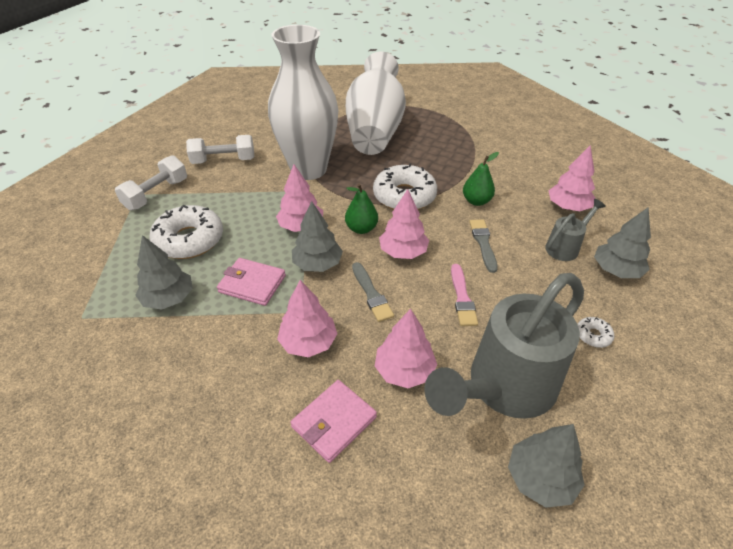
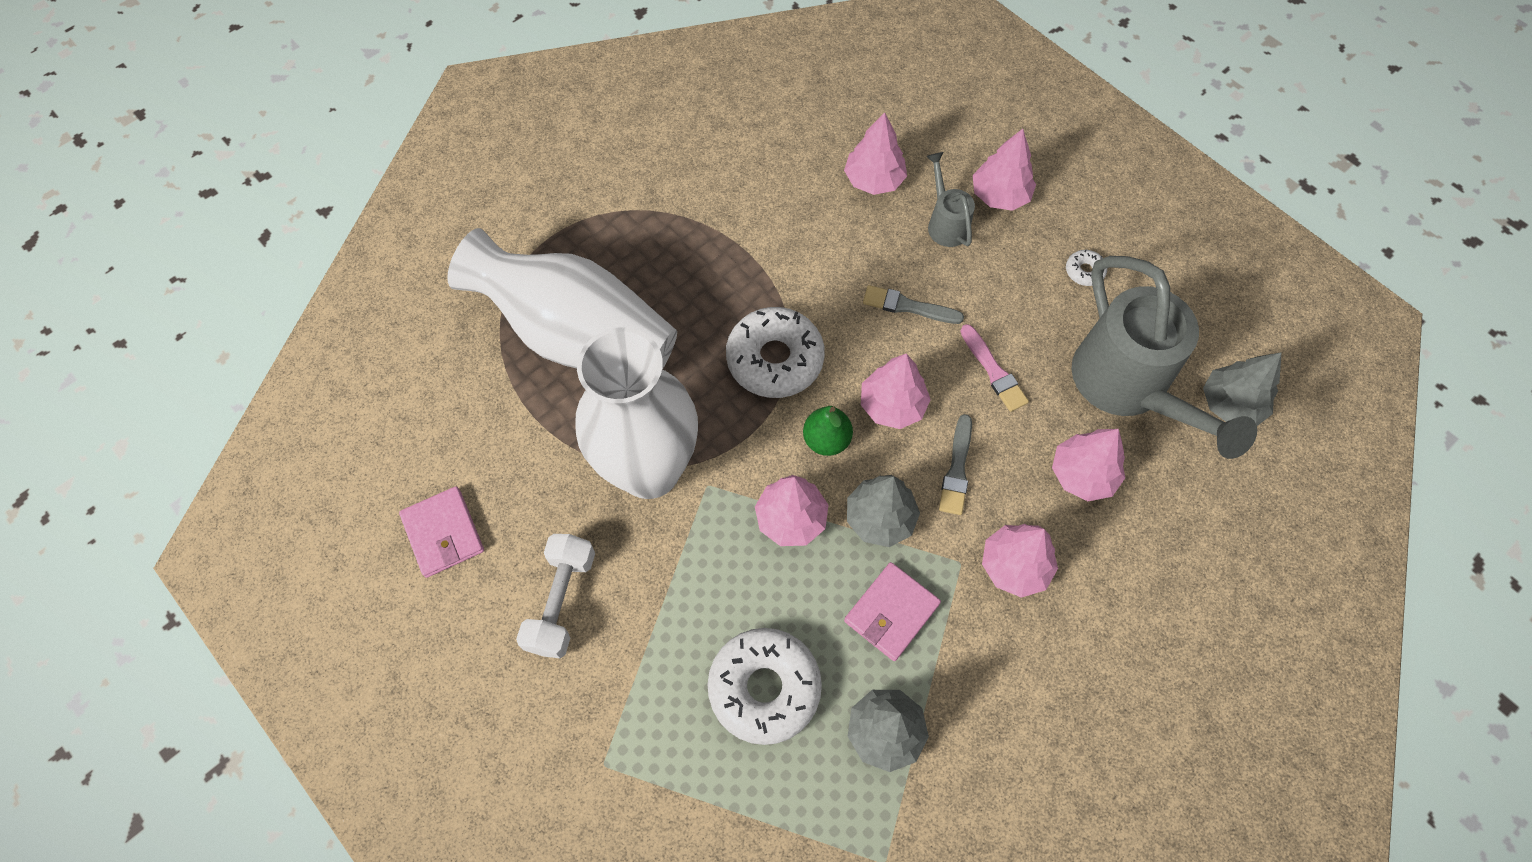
camera: 70 degrees left, 20 degrees up
(156, 194) = (618, 731): white dumbbell -> none
(334, 422) = (1131, 568): pink wallet -> pink wallet (443, 533)
(371, 294) = (957, 469): grey brush -> grey brush turned 105 degrees clockwise
(462, 298) = (993, 371): pink brush -> pink brush turned 45 degrees clockwise
(476, 201) = (822, 276): green pear -> none
(616, 270) = (1000, 195): grey tree -> pink tree

